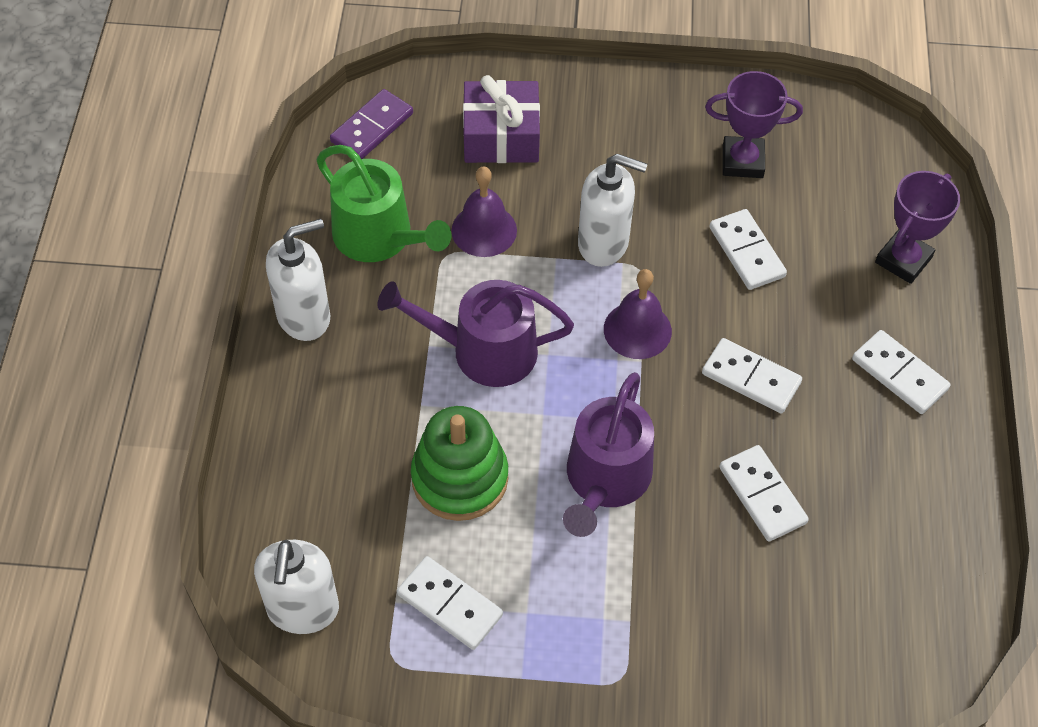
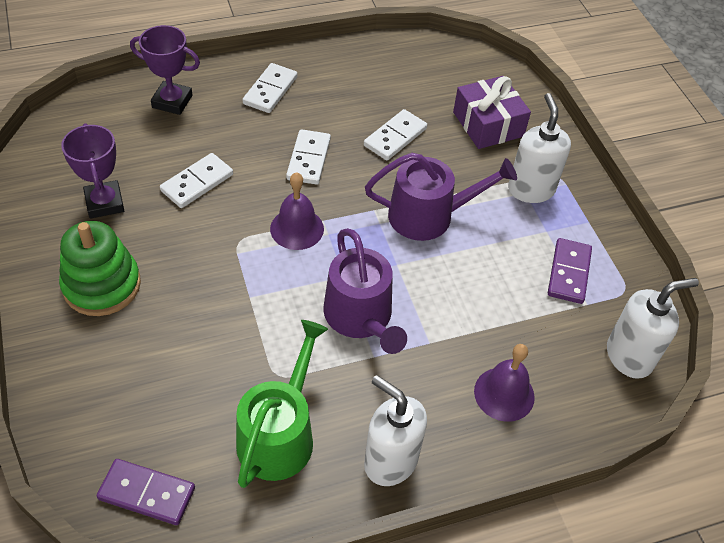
camera: 115 degrees left, 5 degrees down
(449, 605) = (569, 273): white domino -> purple domino
(460, 478) = (475, 297): green stacking toy -> green stacking toy (102, 285)
(484, 230) = (240, 355): purple bell -> purple bell (504, 394)
(501, 136) = (126, 377): purple gift -> purple gift (488, 124)
(604, 244) = (223, 269): white soap dispenser -> white soap dispenser (531, 189)

